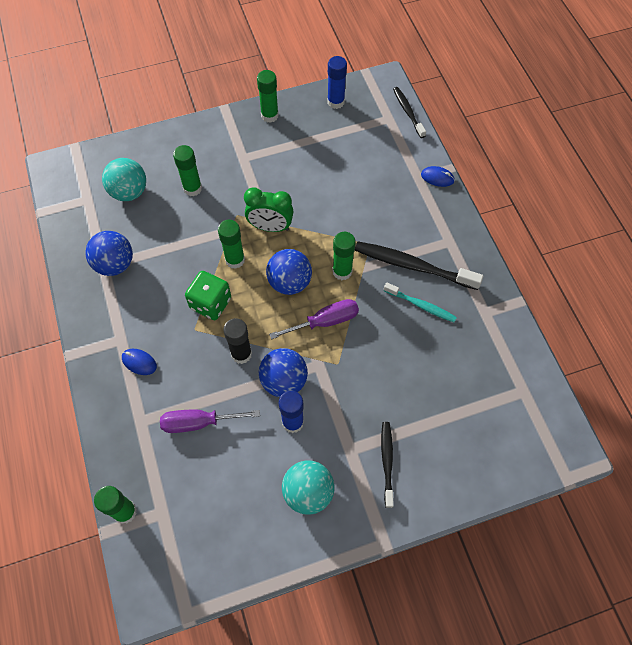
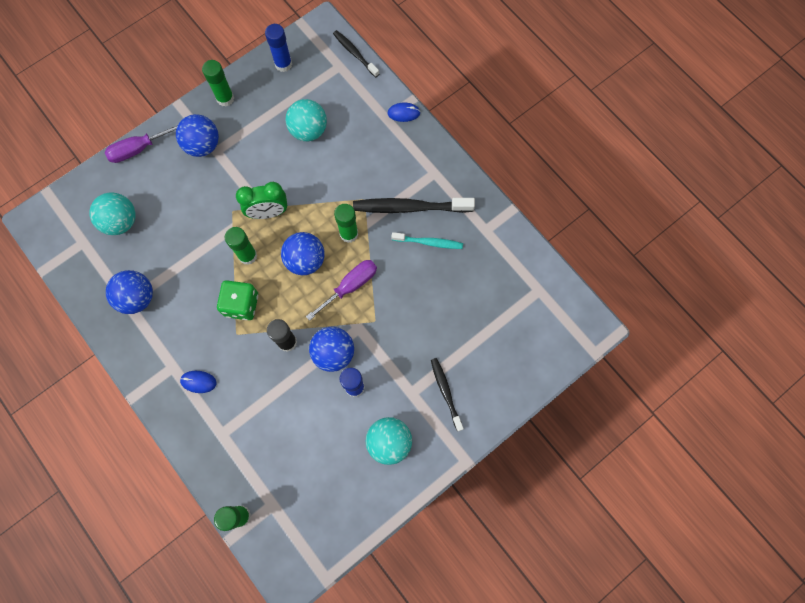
camera: 20 degrees left, 10 degrees up
(192, 188) = (180, 198): green glue stick -> none
(198, 422) = (273, 416): purple screwdriver -> purple screwdriver (138, 149)
(232, 149) = (203, 145): none -> blue ball
(338, 166) = (308, 130): none -> turquoise ball

